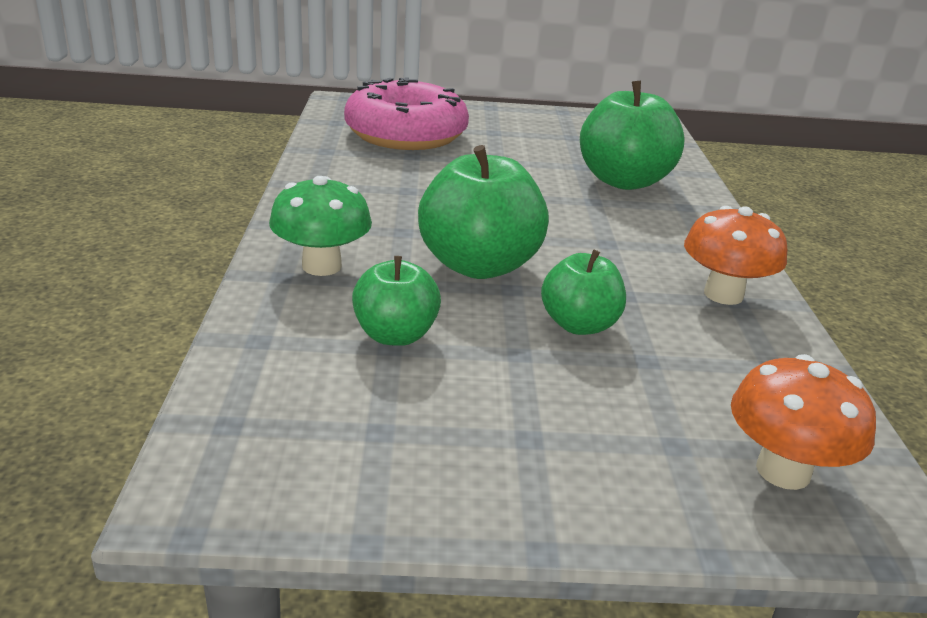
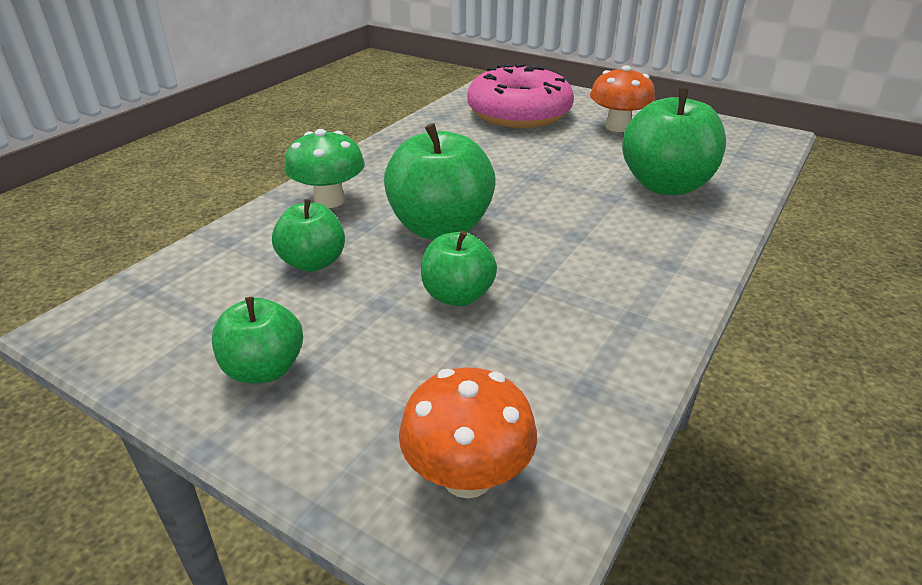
camera: 35 degrees right, 5 degrees up
(492, 455) = (264, 369): none -> green apple
(723, 294) = (626, 308): orange mushroom -> orange mushroom (617, 127)

